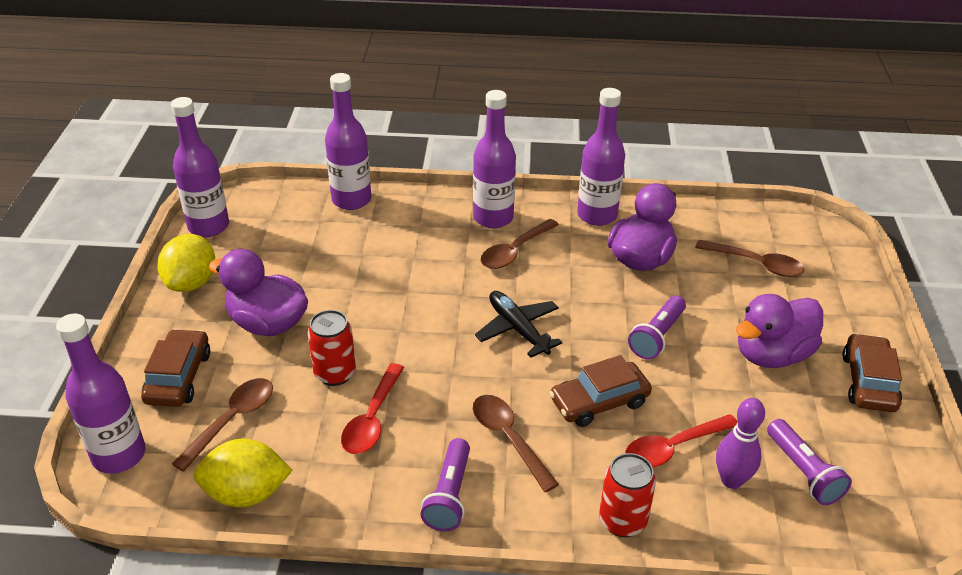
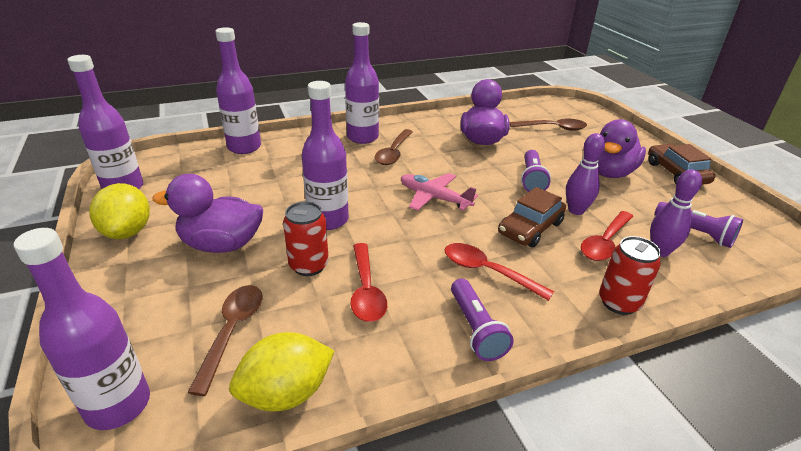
camera: 25 degrees left, 5 degrees down
(178, 377) = (153, 311): brown car -> none
(508, 438) = (487, 271): brown spoon -> red spoon
(518, 329) = (434, 198): black plane -> pink plane
(597, 215) = (433, 123): purple bottle -> purple bottle (328, 220)
(676, 395) = (576, 210): none -> purple bowling pin

